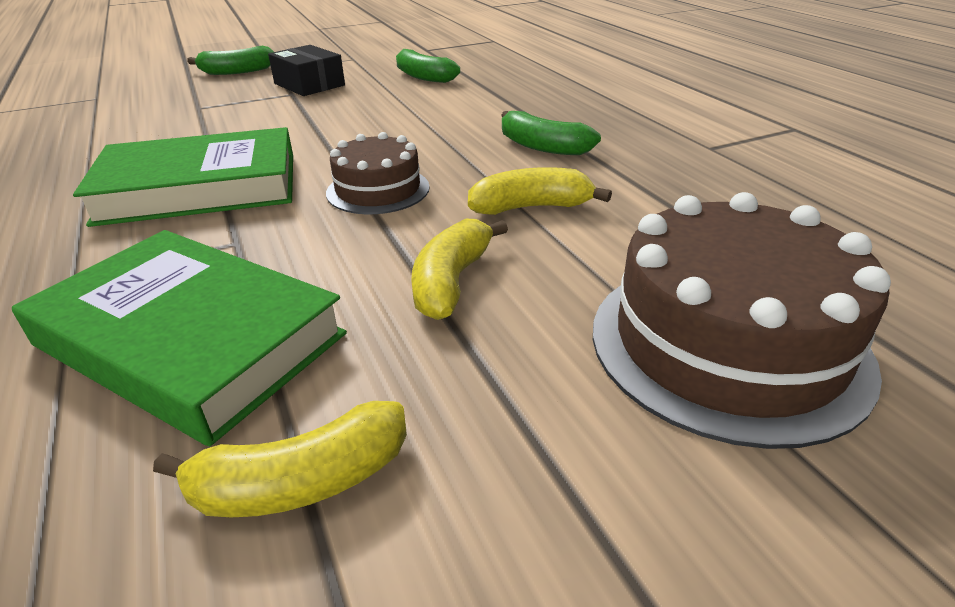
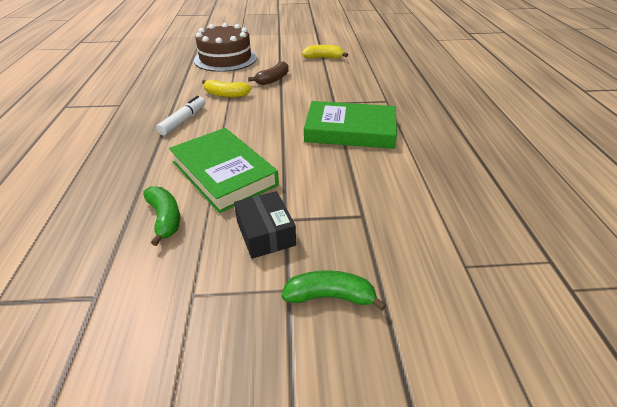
camera: 160 degrees left, 5 degrees up
(189, 340) = (346, 80): green book -> green book (224, 173)
(378, 190) = (274, 113): brown cake -> none
(452, 281) = (273, 79): yellow banana -> brown banana
(543, 147) = (183, 121): green banana -> white marker

